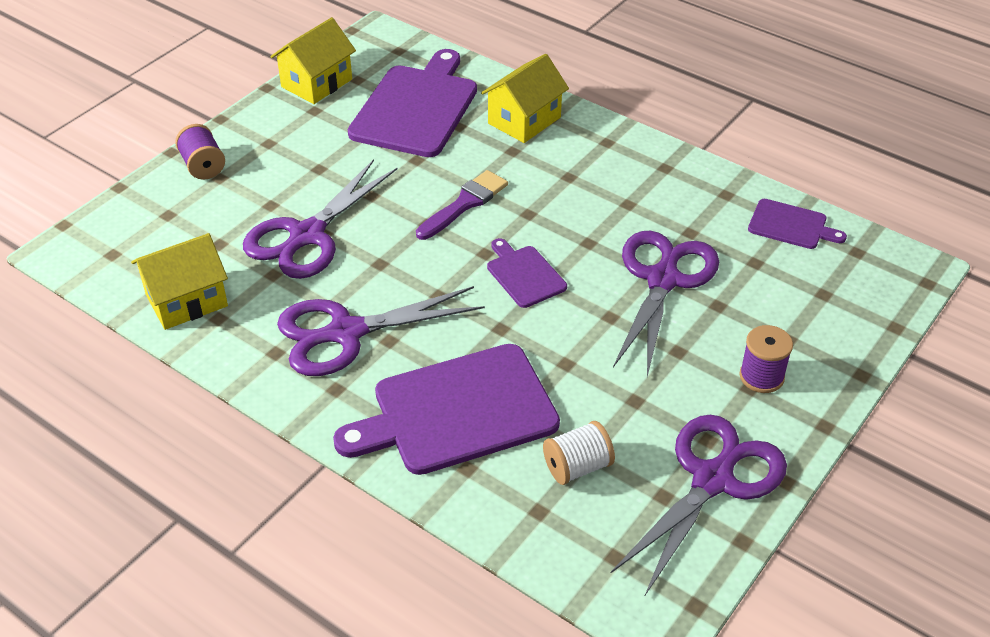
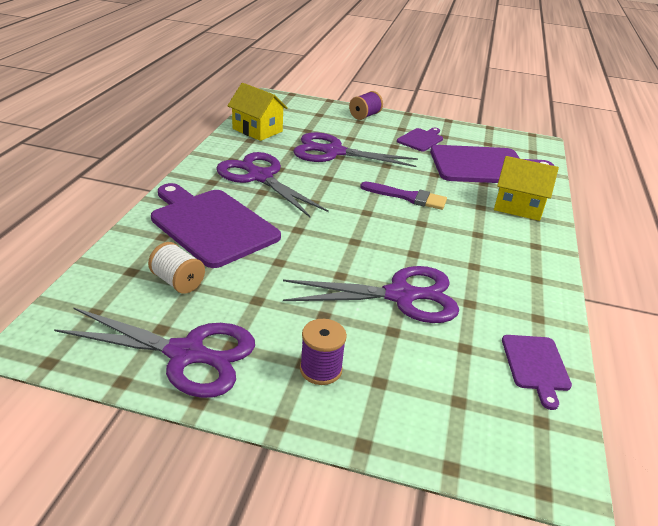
camera: 65 degrees right, 10 degrees down
(317, 83) = (469, 132): yellow house -> none
(524, 274) = (357, 231): purple cutting board -> purple cutting board (421, 139)

